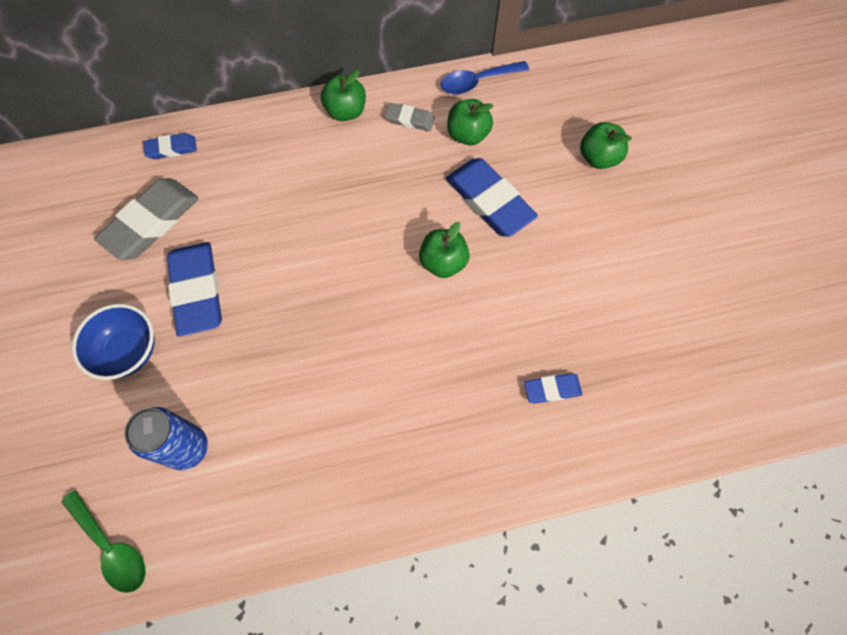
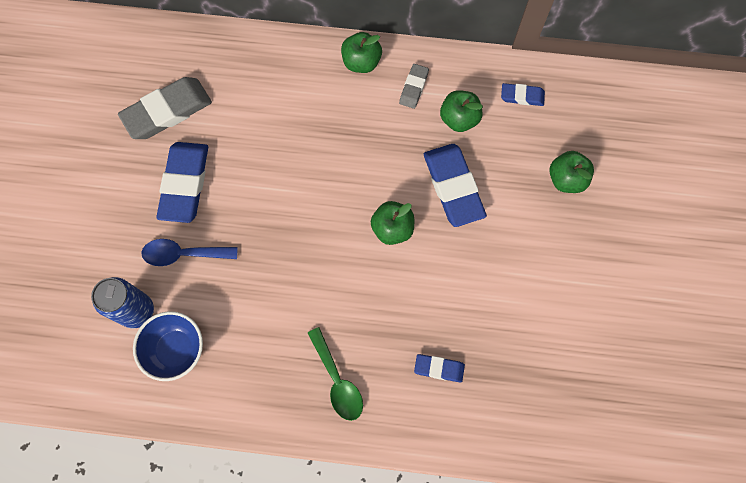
camera: 20 degrees right, 5 degrees up
(112, 547) = (59, 366): green spoon -> green spoon (337, 381)
(128, 351) = (116, 216): blue bowl -> blue bowl (176, 349)
(171, 148) = (204, 49): blue eraser -> blue eraser (522, 96)
(409, 119) = (413, 88): grey eraser -> grey eraser turned 75 degrees clockwise
(477, 82) = (487, 71): blue spoon -> blue spoon (183, 254)

